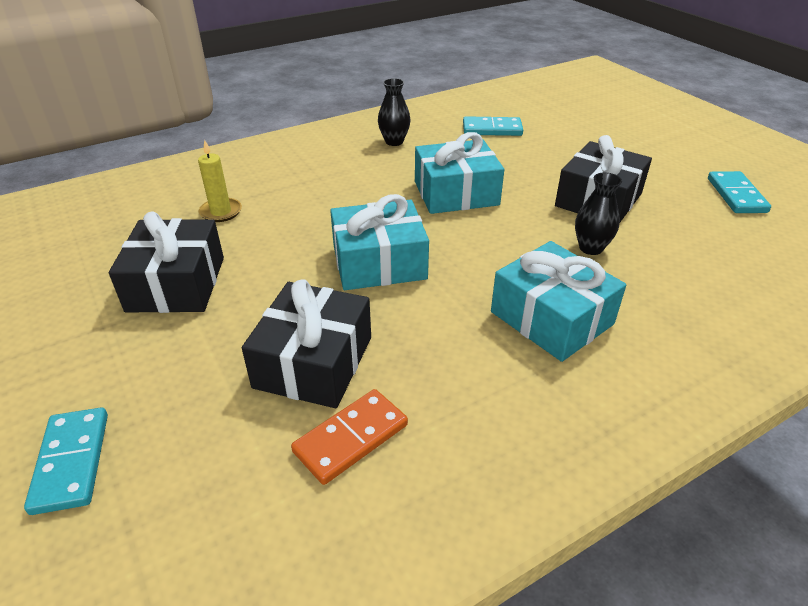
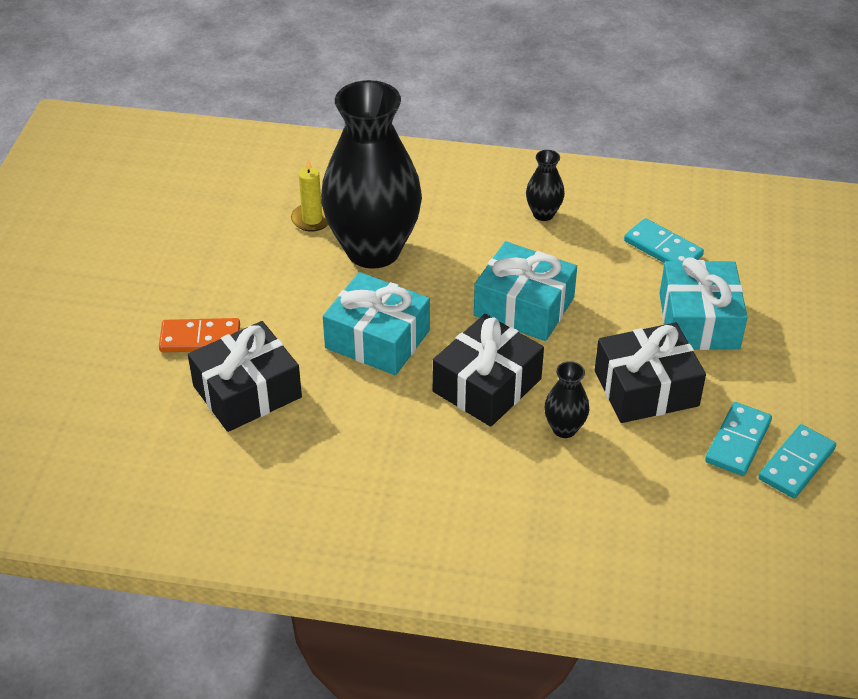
camera: 40 degrees right, 5 degrees up
(72, 462) = (63, 370): turquoise domino -> turquoise domino (738, 442)
(176, 284) = (221, 273): black gift -> black gift (487, 385)
(298, 209) = (373, 250): none -> black vase
(351, 438) = (216, 456): orange domino -> orange domino (200, 338)
(551, 318) = (445, 463): turquoise gift -> turquoise gift (698, 321)

